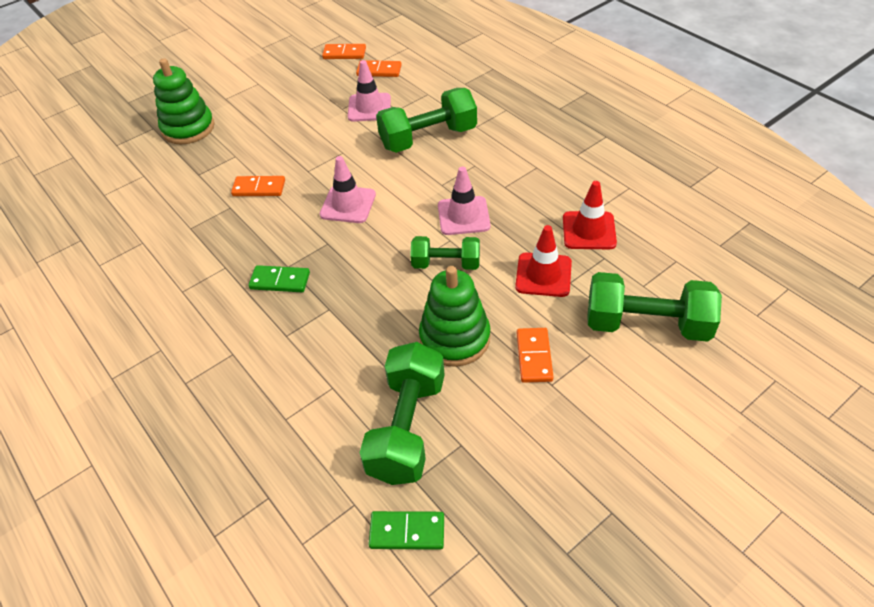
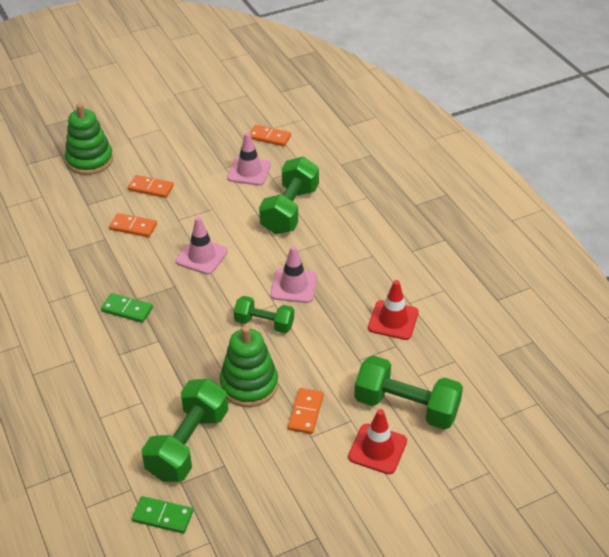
camera: 10 degrees right, 5 degrees down
(344, 53) = (245, 114): orange domino -> orange domino (151, 188)
(428, 138) = (289, 210): green dumbbell -> green dumbbell turned 60 degrees counterclockwise
(543, 275) = (340, 349): red traffic cone -> red traffic cone (377, 449)

